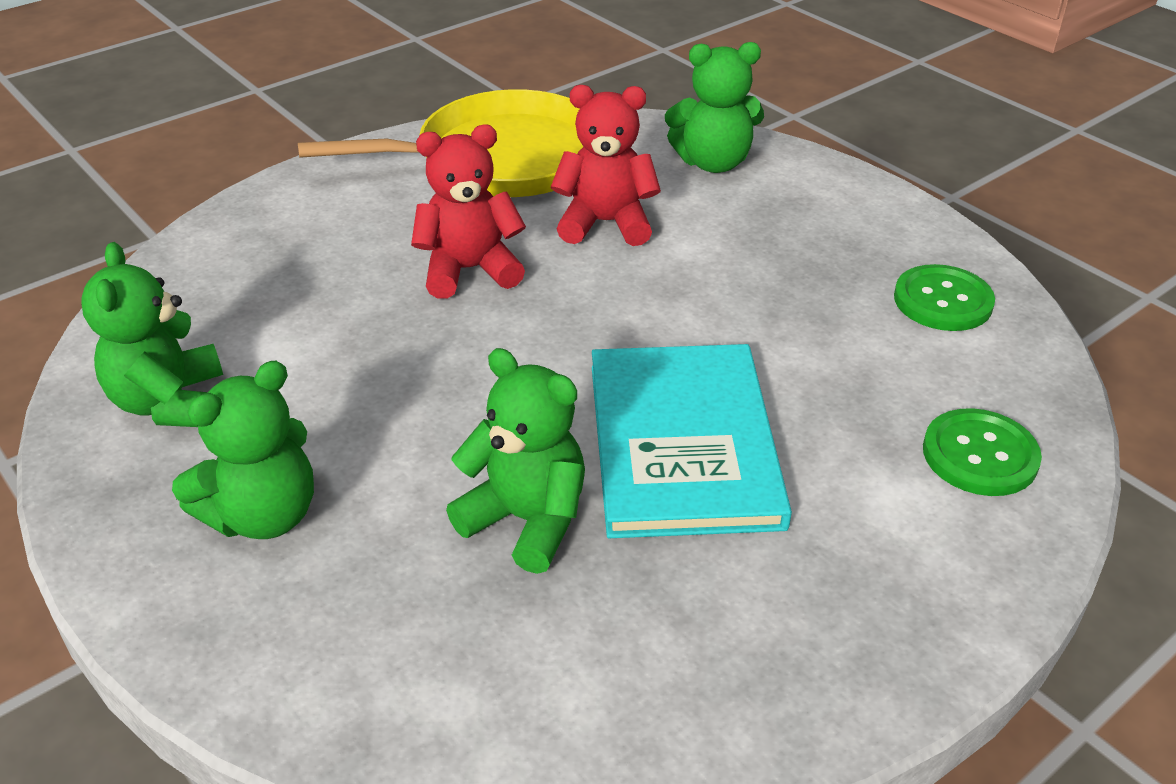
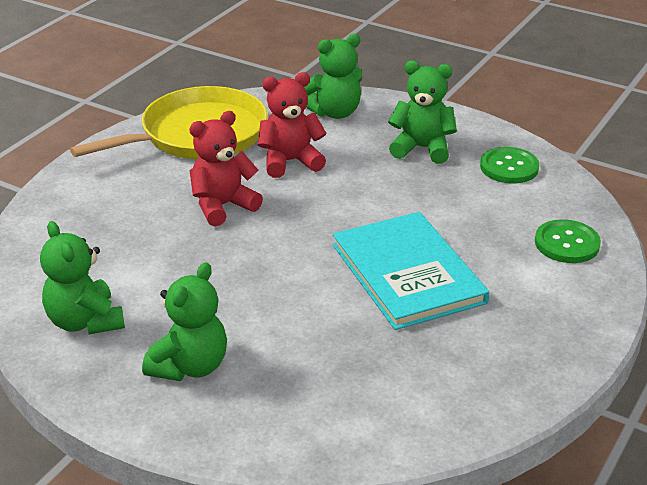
camera: 20 degrees left, 5 degrees down
(526, 520) = (344, 332): green teddy bear -> green teddy bear (422, 148)

